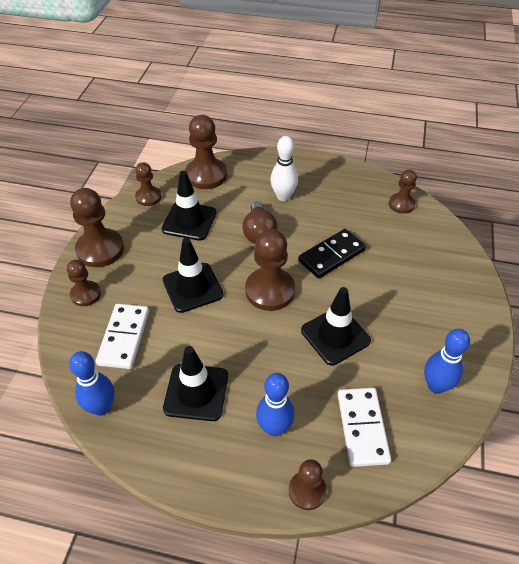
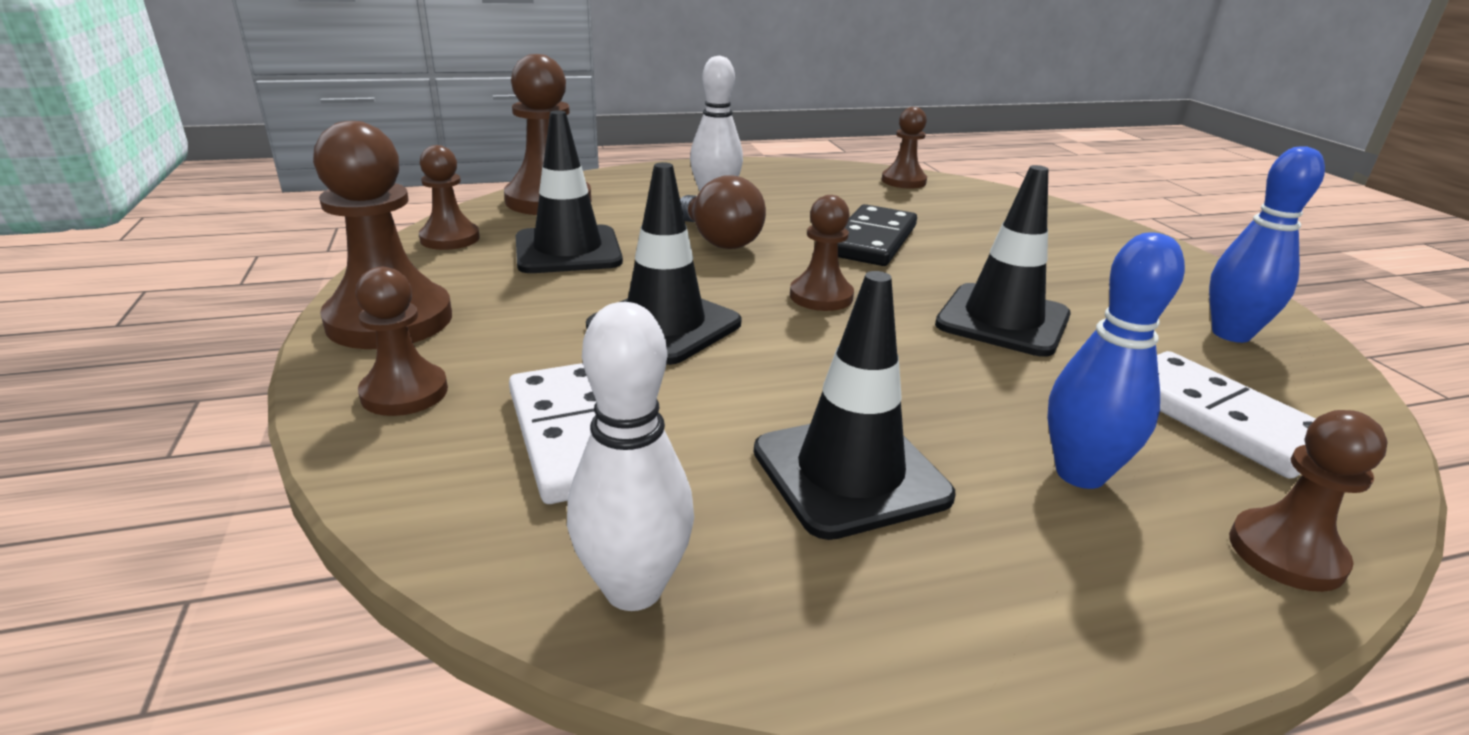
camera: 30 degrees left, 20 degrees down
(101, 407) = (633, 589): blue bowling pin -> white bowling pin
(270, 290) = (821, 296): brown pawn -> brown pawn, size x0.59

